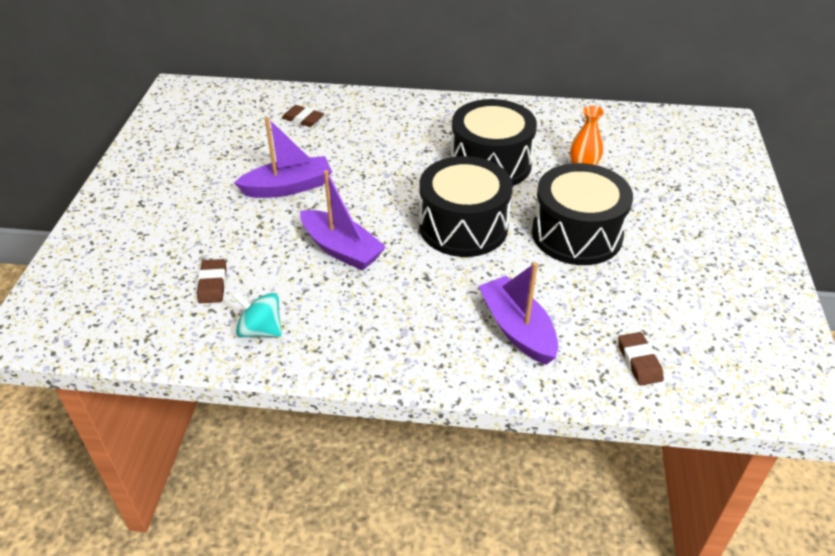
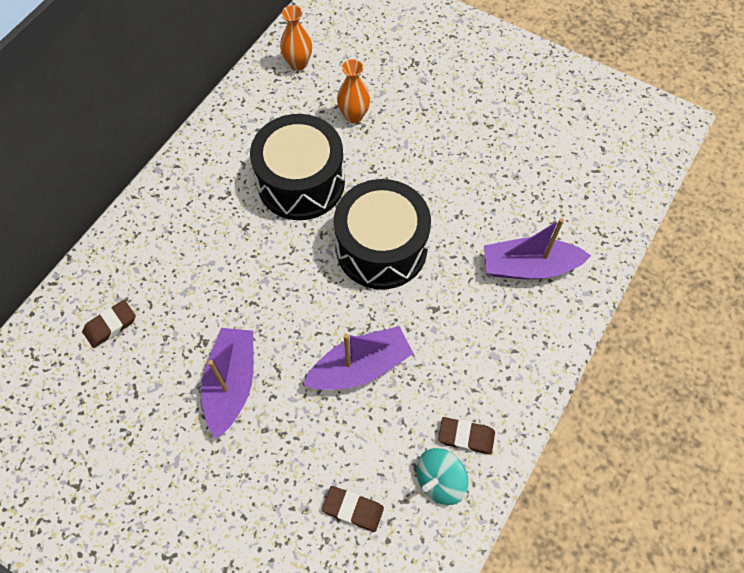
camera: 65 degrees left, 20 degrees up
(576, 234) = (437, 166): black drum -> none
(604, 125) = (298, 63): none -> orange vase
(639, 362) = (597, 201): brown eraser -> brown eraser (466, 437)

